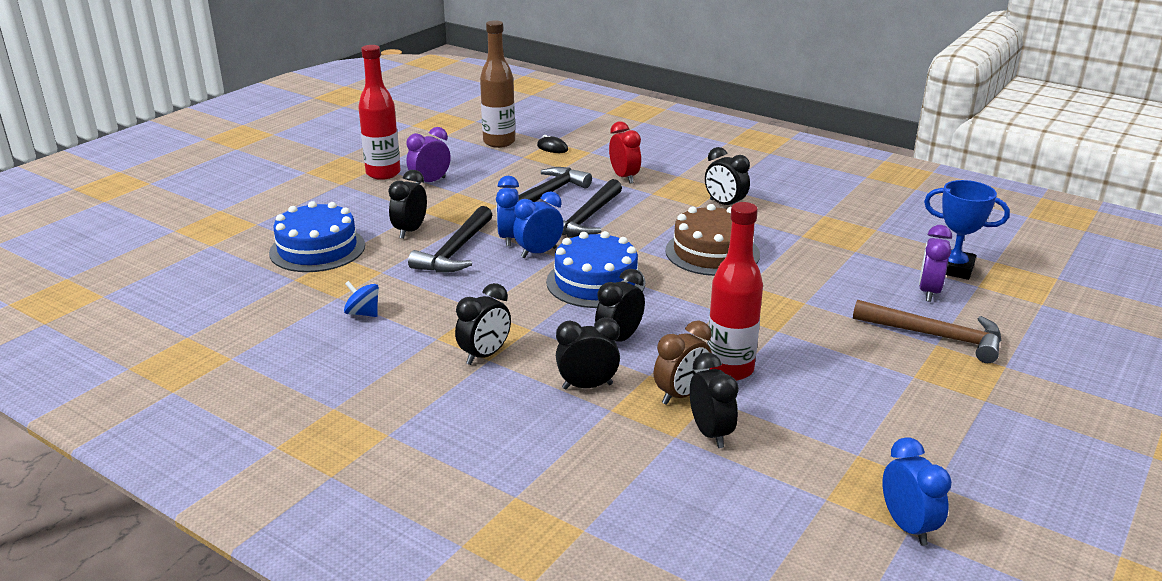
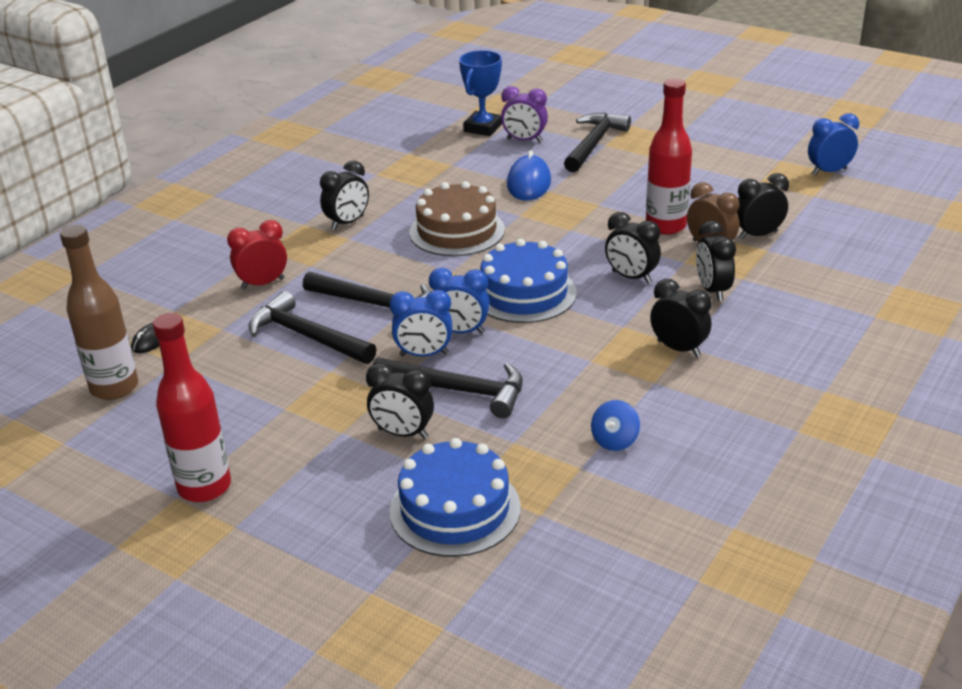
camera: 90 degrees left, 5 degrees up
(430, 182) = (247, 436): purple clock -> none
(538, 253) = (461, 331): blue clock -> blue clock turned 45 degrees counterclockwise
(820, 291) = (529, 183): none -> blue mouse
(936, 336) = (594, 144): brown hammer -> black hammer

